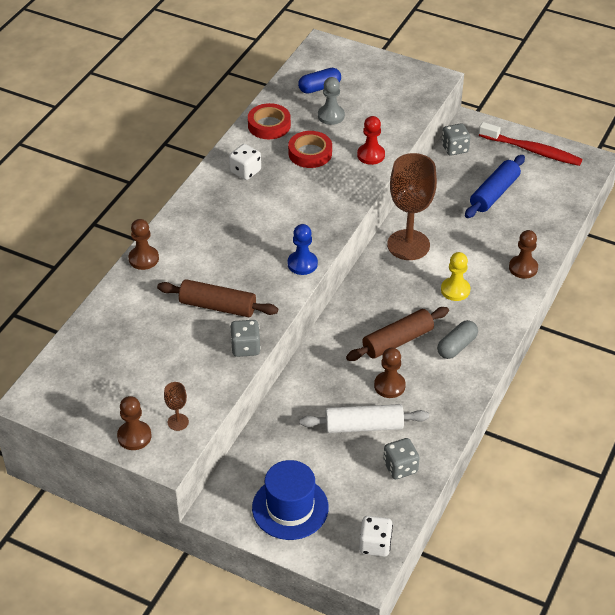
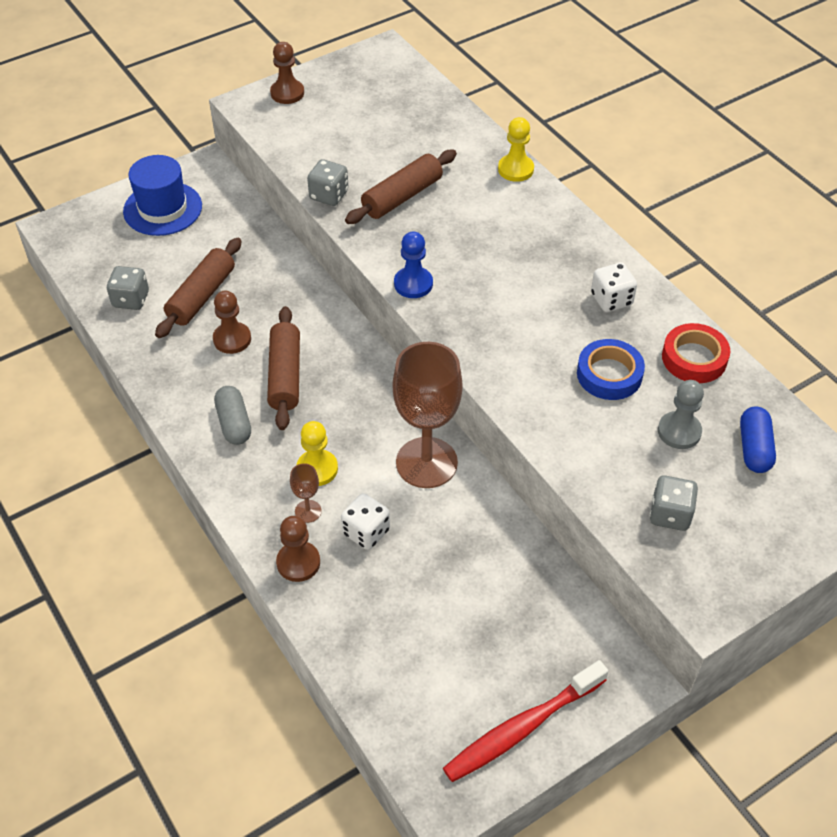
camera: 120 degrees right, 5 degrees up
(143, 259) = (515, 169): brown pawn -> yellow pawn
(178, 422) = (278, 122): brown goblet -> brown goblet (308, 511)
(310, 153) = (609, 374): red tape -> blue tape
(364, 426) = (202, 296): white rolling pin -> brown rolling pin
(371, 155) = (566, 435): red pawn -> none
(375, 545) = (72, 245): white dice -> white dice (366, 532)
(454, 148) = (586, 622): grey dice -> grey dice (670, 514)
(494, 193) = (459, 615): blue rolling pin -> none

